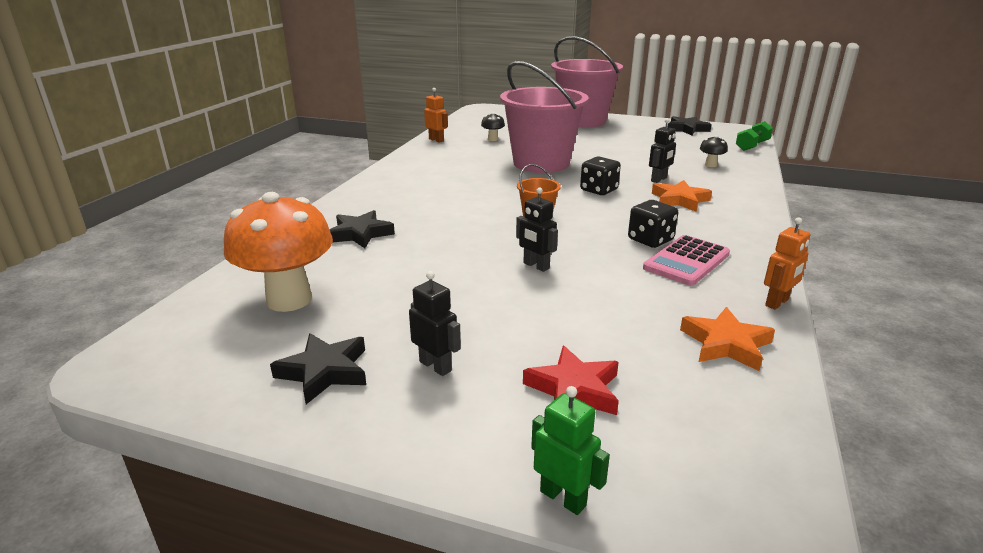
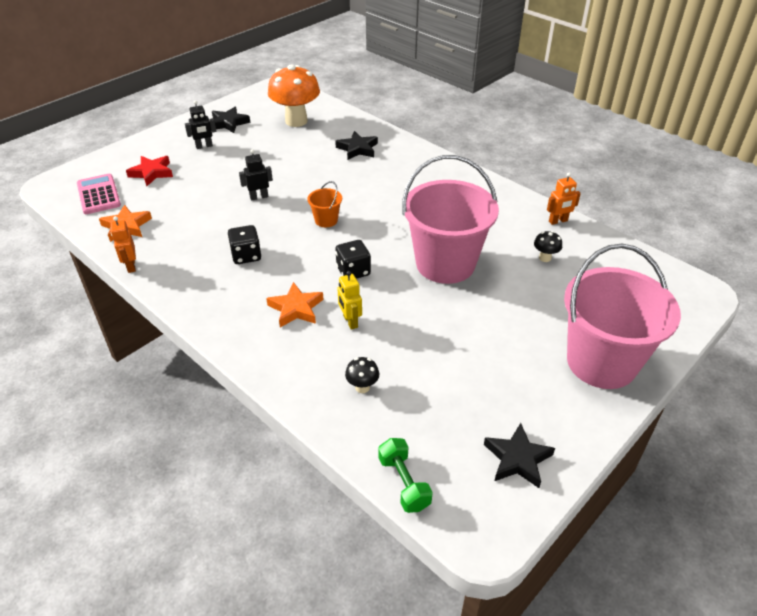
camera: 115 degrees right, 15 degrees up
(563, 498) = (111, 153): green robot -> none
(659, 179) = (350, 321): black robot -> yellow robot
(687, 261) = (205, 257): pink calculator -> pink calculator (98, 195)

